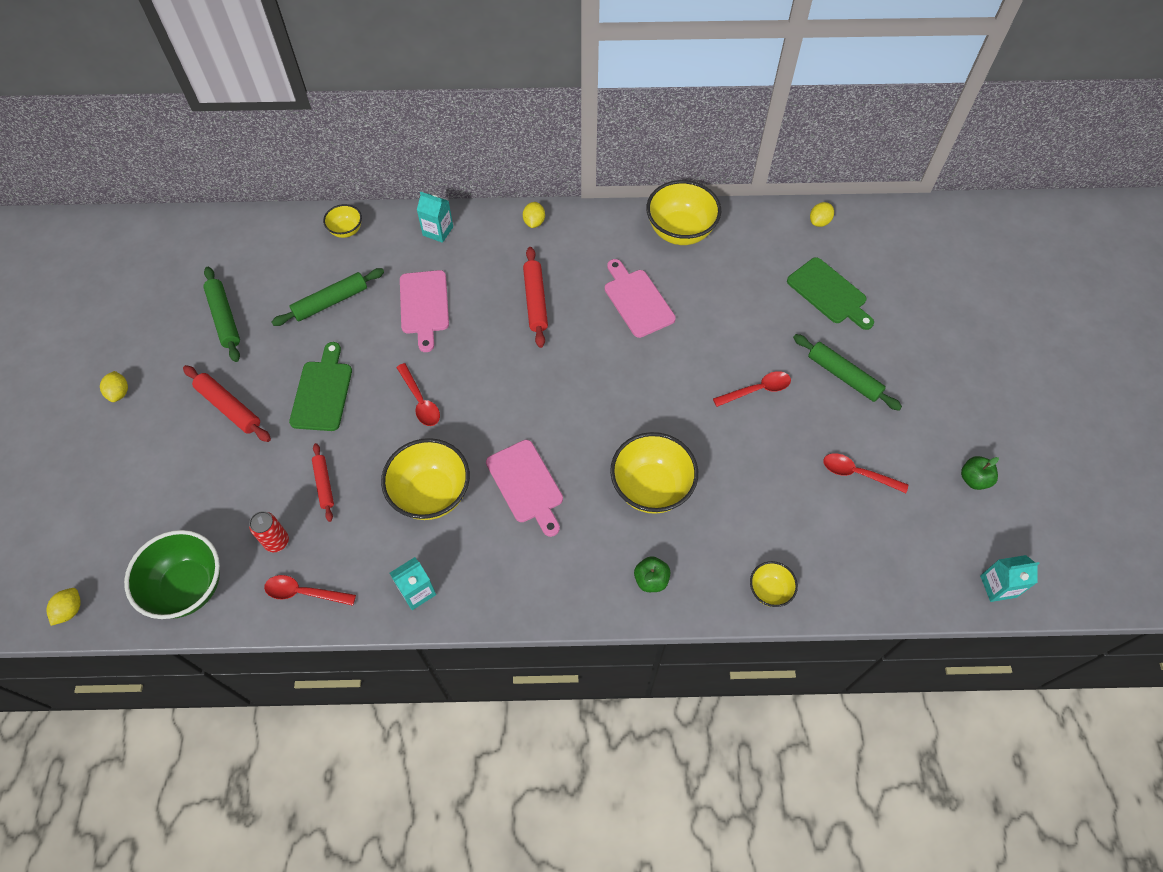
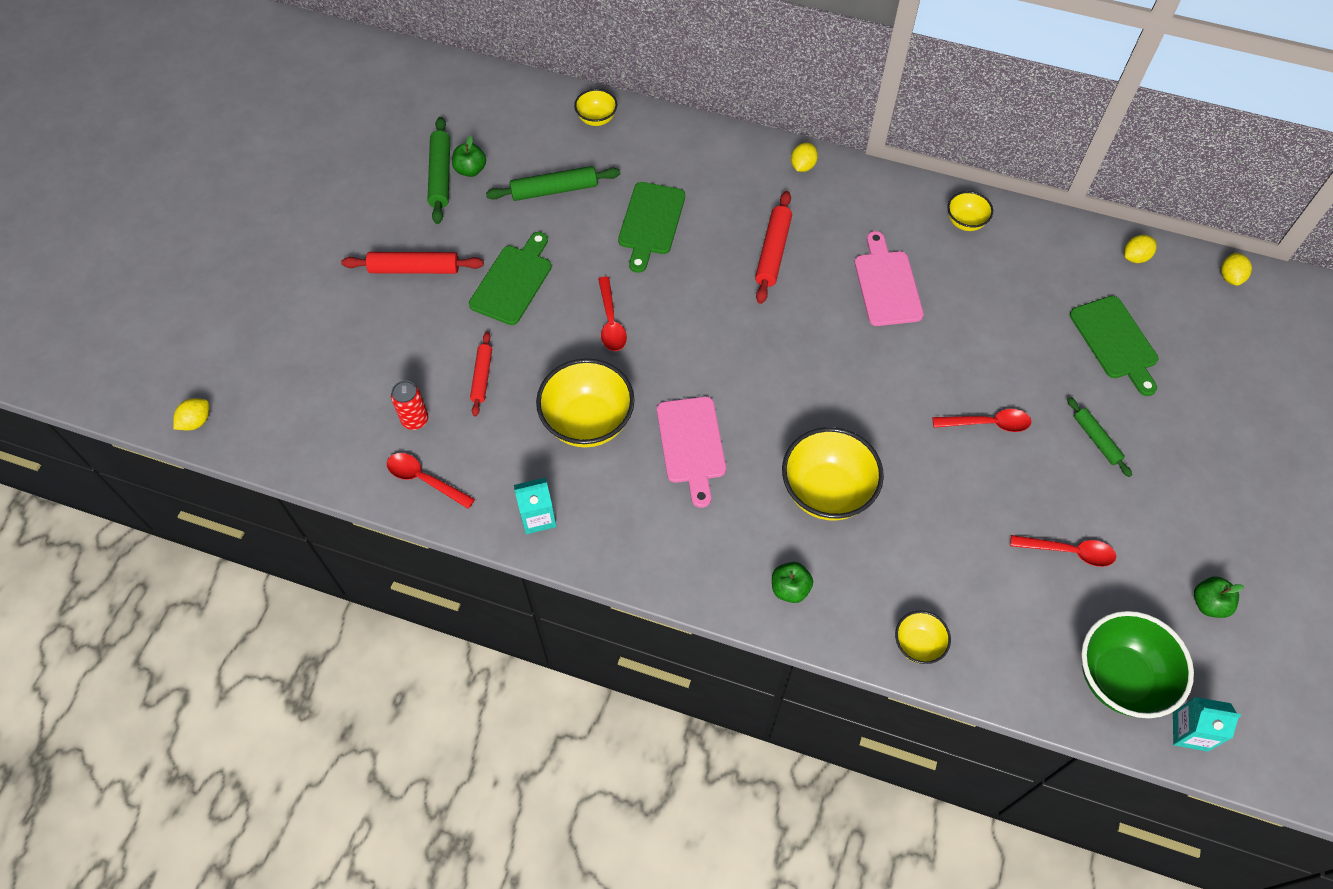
camera: 20 degrees right, 0 degrees up
(119, 393) = (312, 221): yellow lemon -> yellow lemon (1230, 277)
(188, 587) = (314, 436): green bowl -> green bowl (1119, 678)
(229, 407) = (414, 269): red rolling pin -> red rolling pin turned 60 degrees counterclockwise
(250, 305) = (470, 170): none -> green apple
(424, 306) = (650, 222): pink cutting board -> green cutting board
(438, 231) = (694, 146): turquoise carton -> none
(680, 231) = (965, 222): yellow bowl -> yellow bowl, size x0.52
(844, 376) = (1096, 439): green rolling pin -> green rolling pin, size x0.65
(857, 473) = (1069, 552): red spoon -> red spoon turned 150 degrees clockwise

